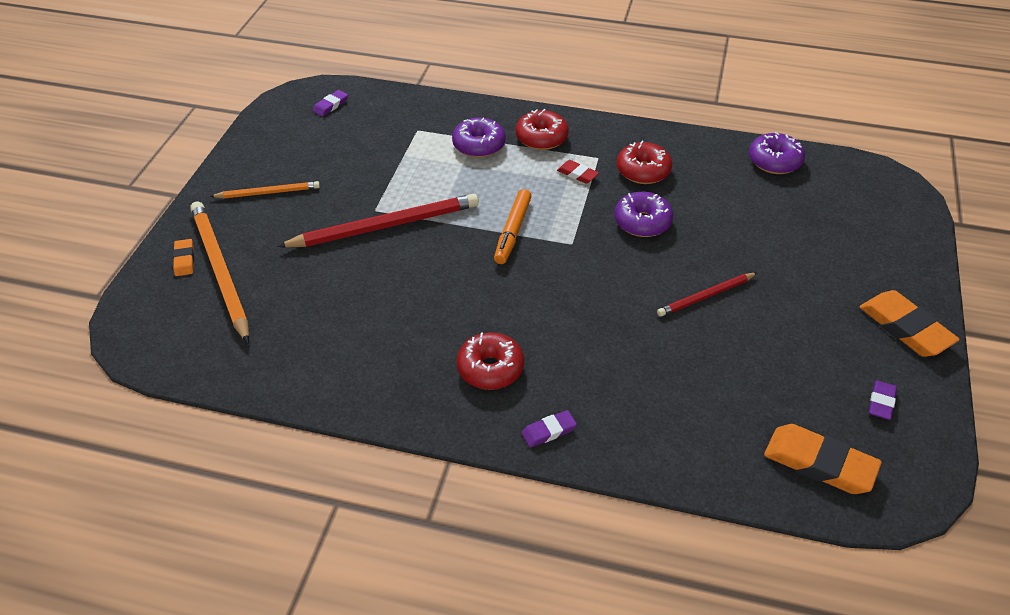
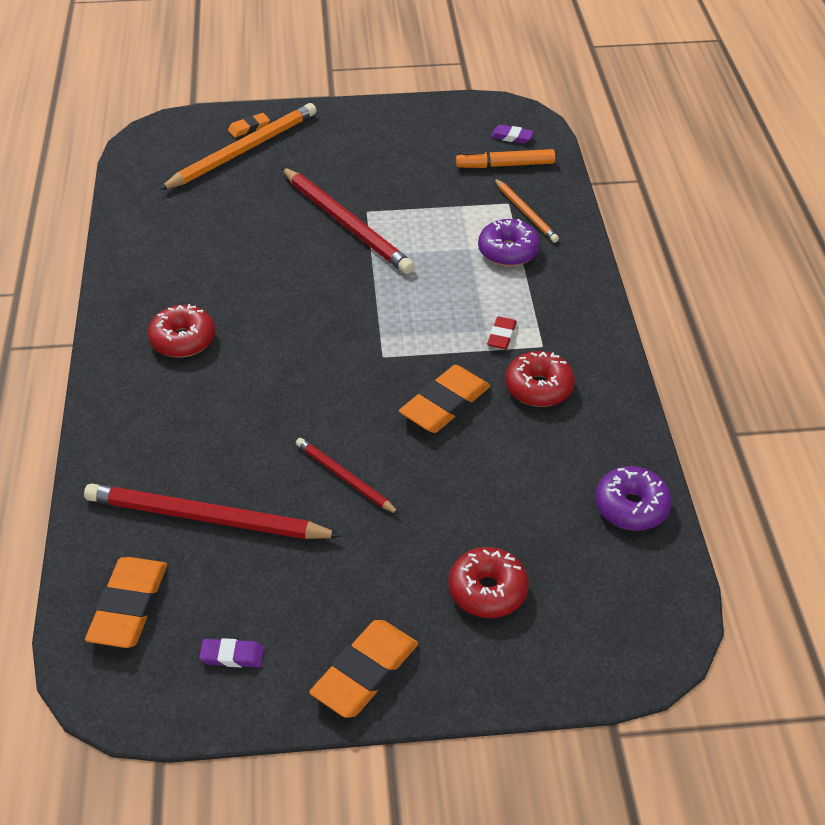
camera: 70 degrees right, 0 degrees up
(268, 192) = (357, 142): orange pencil -> orange pencil (525, 212)
(513, 232) = (380, 309): orange marker -> orange marker (505, 165)
(541, 138) = (550, 294): red donut -> red donut (487, 591)
(548, 431) = (118, 395): purple eraser -> none
(642, 222) = (445, 404): purple donut -> orange eraser
(728, 392) = (206, 518): none -> red pencil

